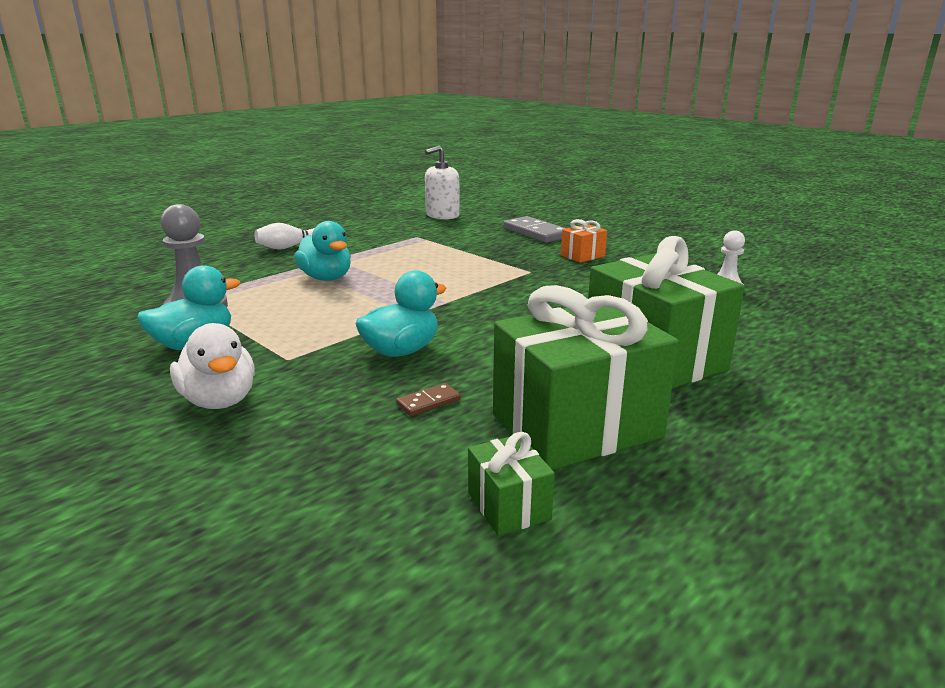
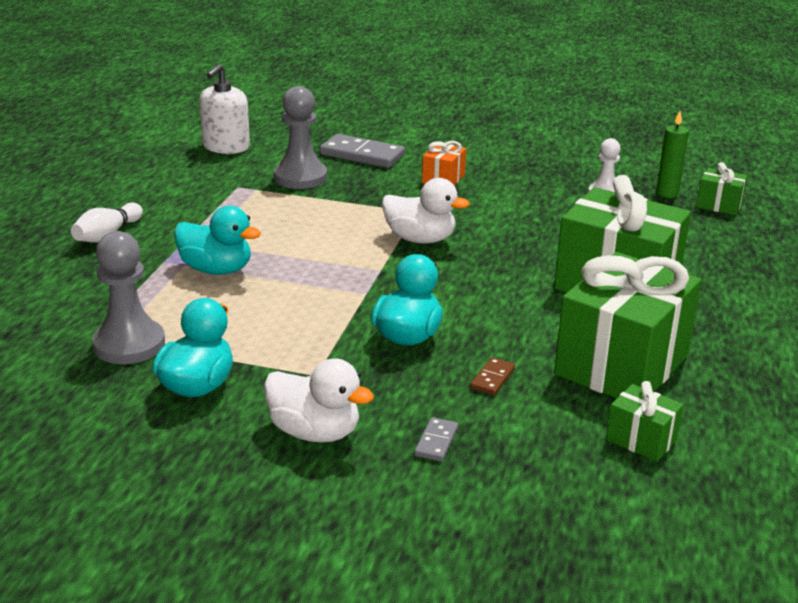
camera: 30 degrees left, 5 degrees up
(302, 439) = (436, 442): none -> grey domino
(469, 238) = (300, 177): none -> grey pawn
(508, 289) = (420, 239): none -> white duck
(795, 299) = (667, 193): none -> green candle
(848, 317) = (719, 205): none -> green gift

